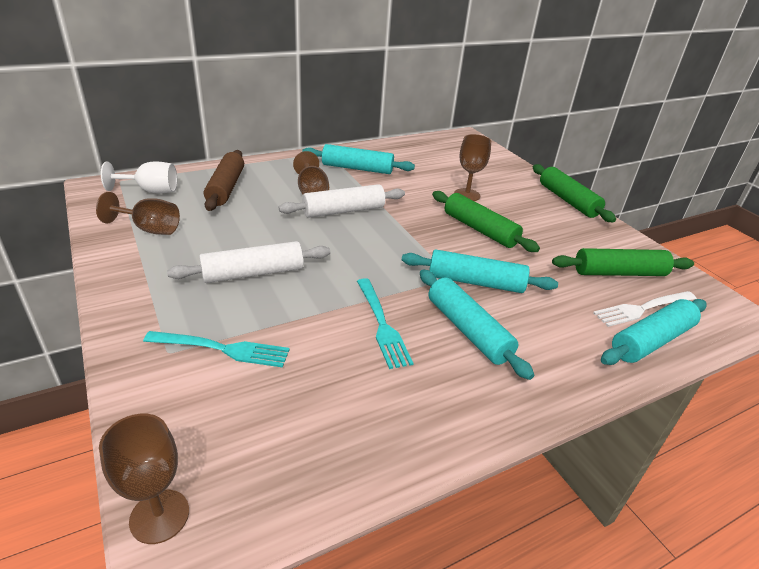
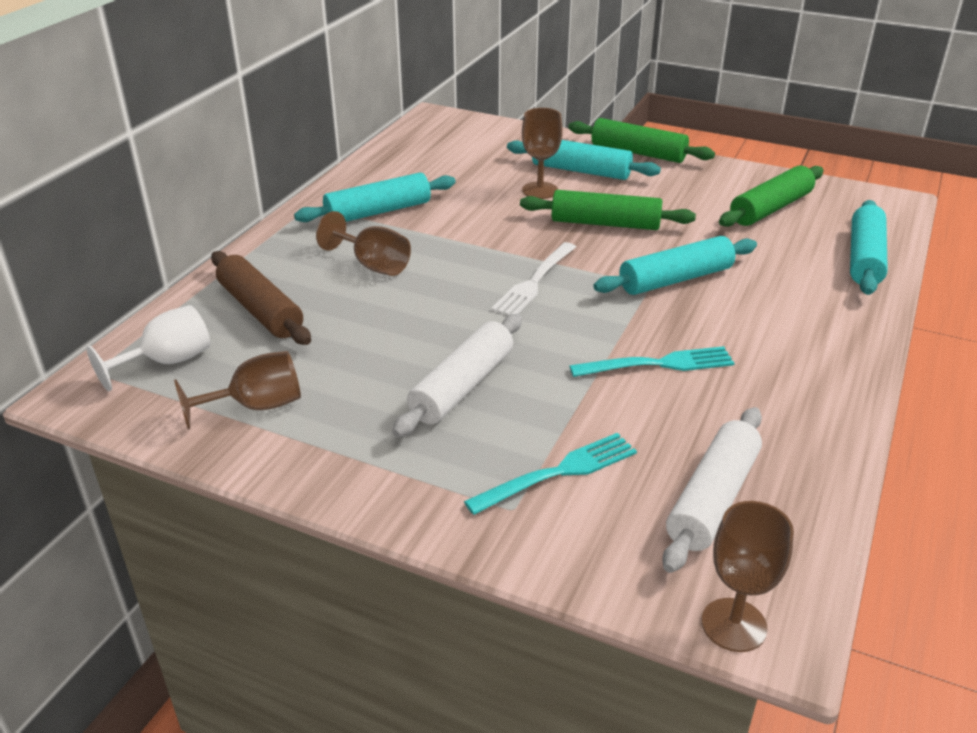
camera: 35 degrees left, 0 degrees up
(343, 211) = (444, 270): white rolling pin -> white rolling pin (712, 499)
(382, 324) = (658, 364): turquoise fork -> turquoise fork turned 45 degrees counterclockwise
(468, 330) = (731, 327): turquoise rolling pin -> turquoise rolling pin (581, 171)
(642, 309) = (826, 233): white fork -> white fork (534, 282)

